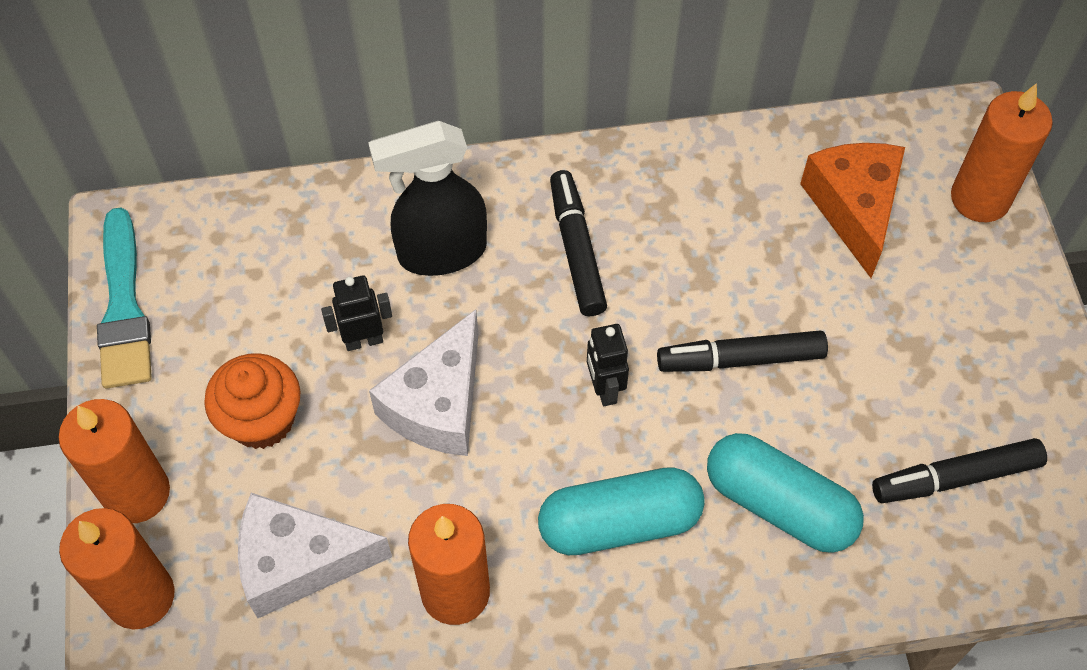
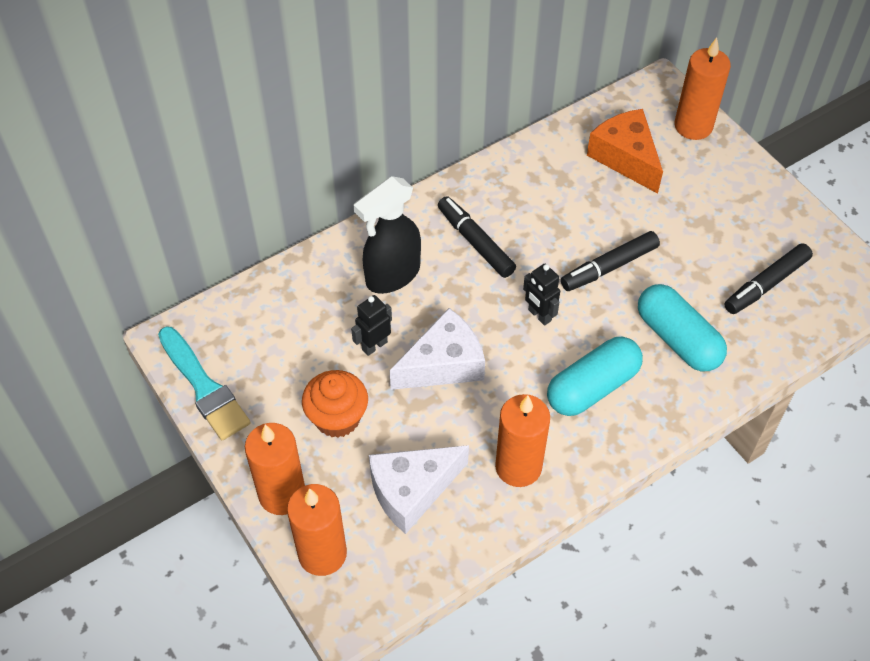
camera: 25 degrees left, 5 degrees down
(438, 404) = (443, 364): white cheese -> white cheese turned 120 degrees counterclockwise
(779, 504) = (677, 339): turquoise capsule -> turquoise capsule turned 45 degrees clockwise

